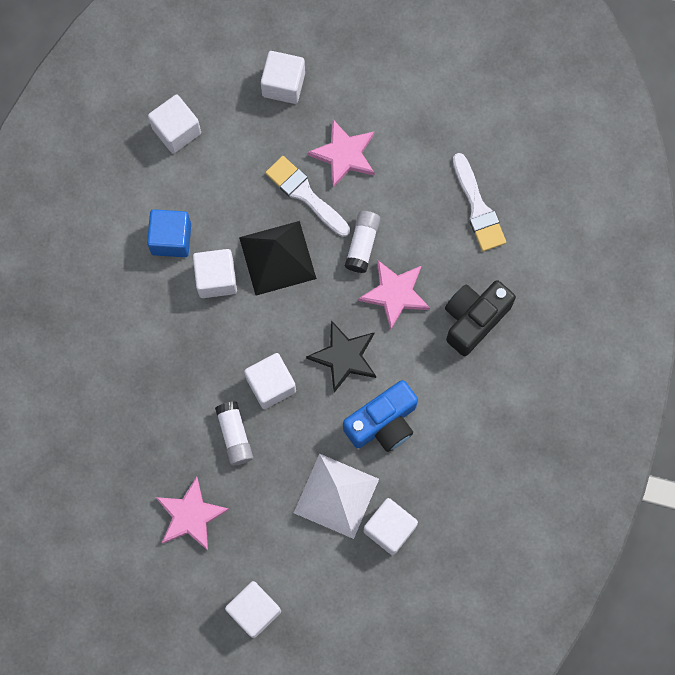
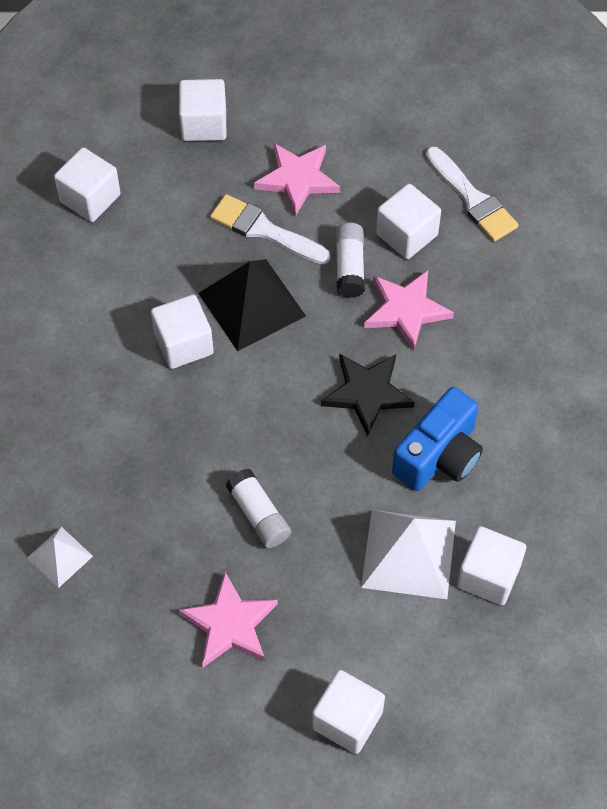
camera: 15 degrees left, 15 degrees down
(81, 430) = (60, 557): none -> white pyramid
(171, 239) = (115, 313): blue cube -> none
(271, 385) = (287, 446): white cube -> white cube (406, 234)
(474, 319) = (509, 316): black camera -> none

